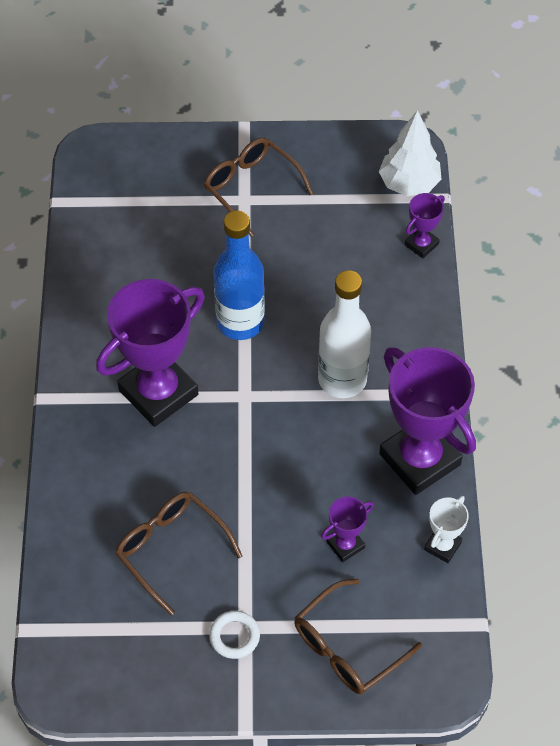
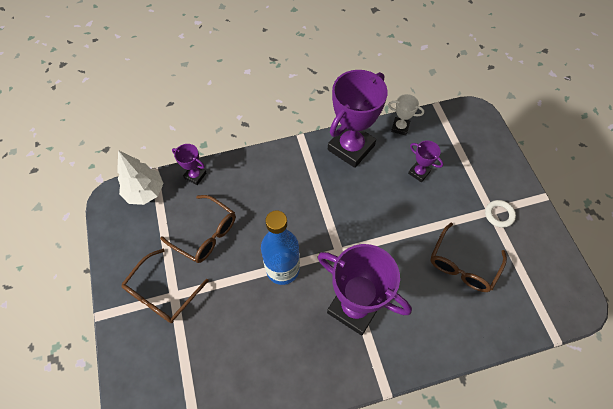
camera: 105 degrees left, 5 degrees up
(342, 379) = (309, 198): white bottle -> none
(347, 647) = (478, 159): brown glasses -> brown glasses (206, 234)

